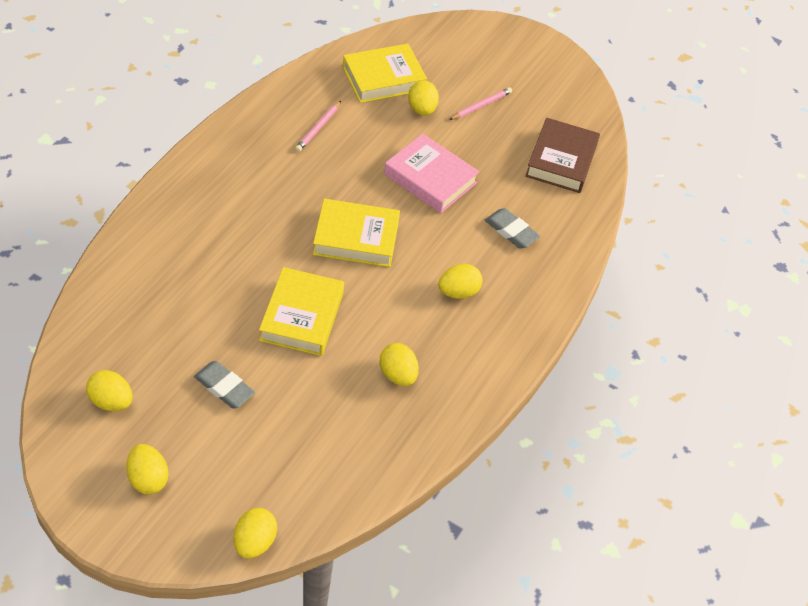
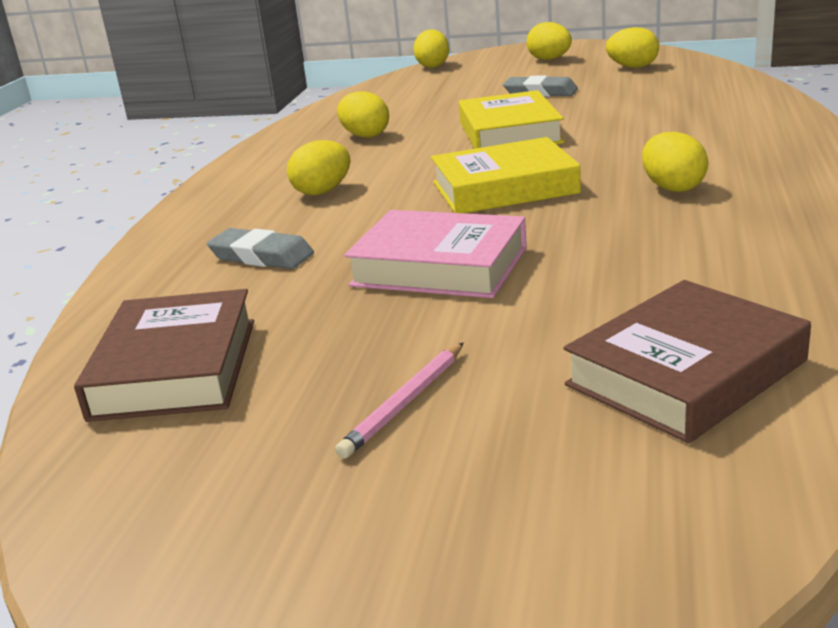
camera: 170 degrees right, 25 degrees down
(318, 128) = (710, 259): pink pencil -> none
(383, 78) = (685, 373): yellow book -> brown book
(422, 109) = (540, 349): yellow egg -> yellow egg (672, 188)

